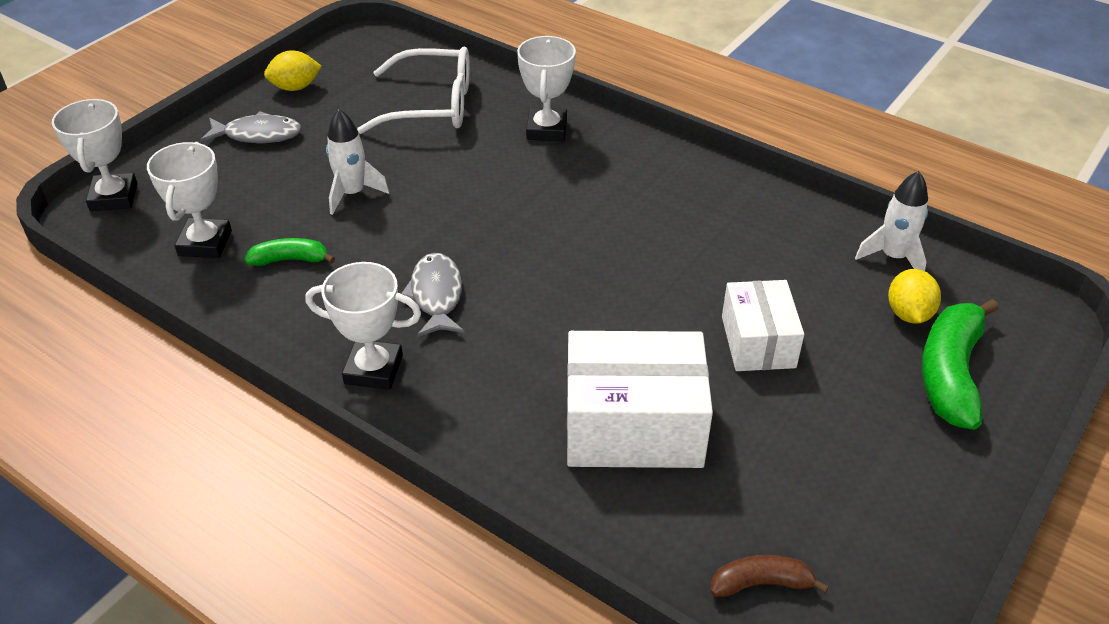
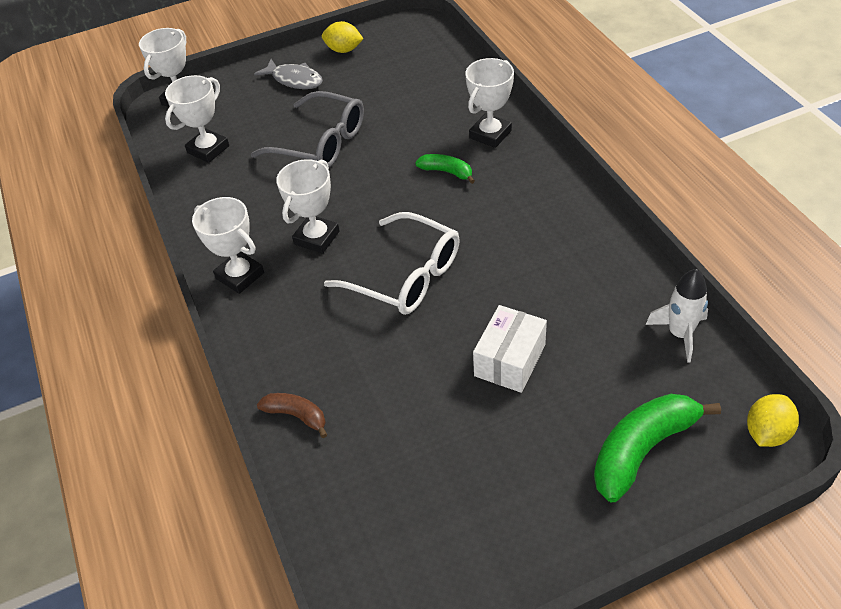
camera: 35 degrees right, 5 degrees up
(290, 259) = (248, 179): green banana -> green banana (447, 172)
(353, 193) = (321, 143): white rocket -> grey glasses
(432, 105) = (423, 90): white glasses -> white glasses (406, 276)
(436, 295) = (317, 238): grey fish -> white trophy
(633, 426) = (369, 386): white box -> none
(761, 583) = (362, 538): brown banana -> brown banana (297, 416)
(908, 314) = (650, 386): yellow lemon -> yellow lemon (767, 433)

